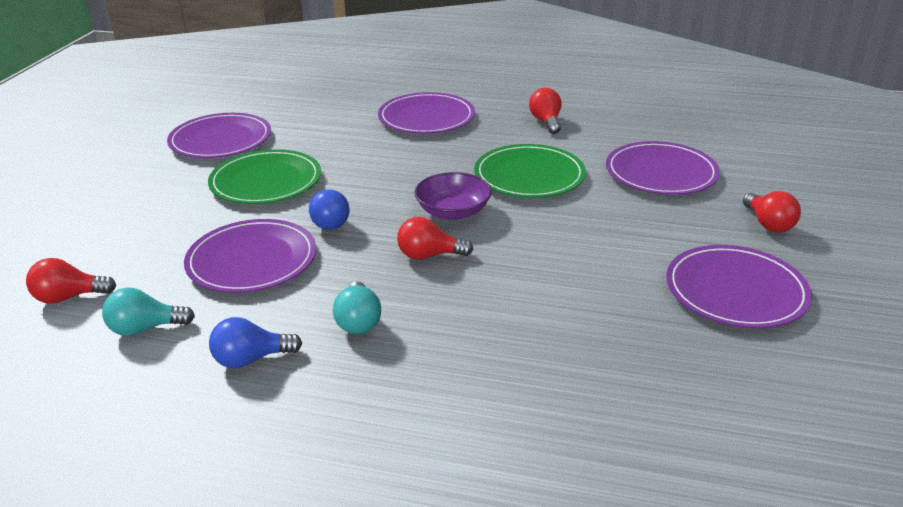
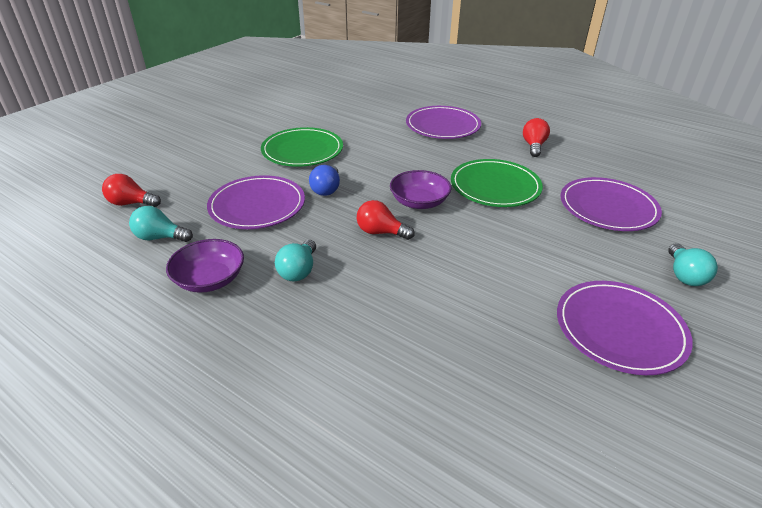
camera: 20 degrees right, 5 degrees up
(220, 140) = (292, 115): purple plate -> none
(251, 359) = (210, 279): blue light bulb -> purple bowl
(768, 224) = (684, 275): red light bulb -> turquoise light bulb

